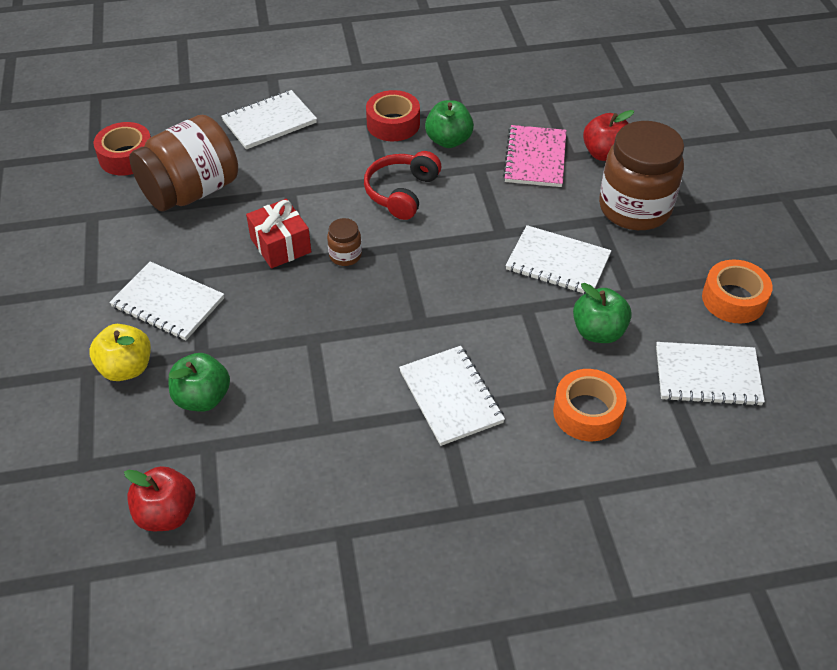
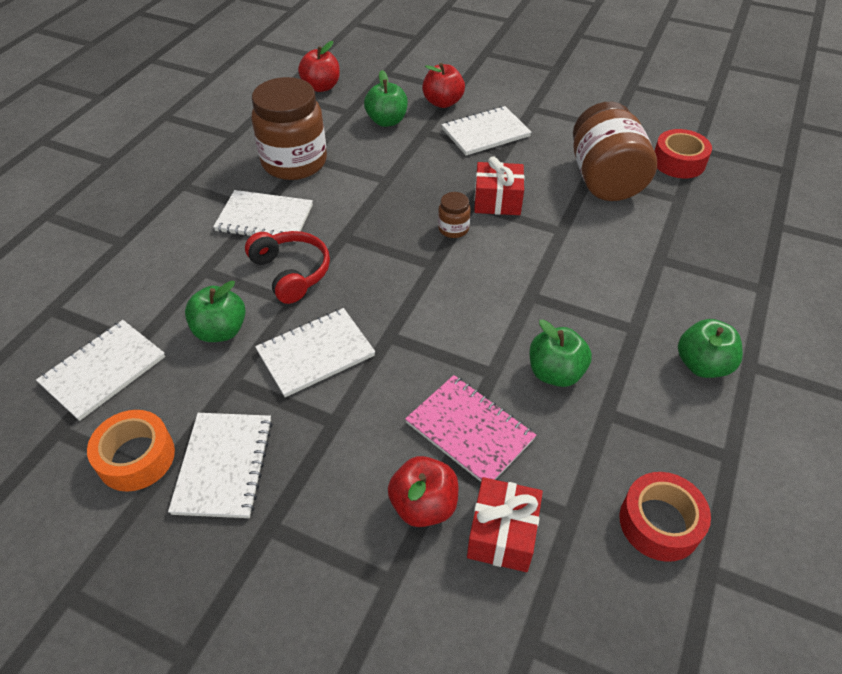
camera: 125 degrees right, 0 degrees up
(126, 368) = (443, 102): yellow apple -> red apple
(269, 122) = (678, 257): white notebook -> white notebook (224, 465)
(376, 84) = (702, 365): none -> green apple
(393, 124) = (616, 343): red tape -> red tape (659, 523)
(401, 192) = (502, 297): red headphones -> red headphones (291, 272)
(585, 118) = (502, 534): none -> red gift
(587, 412) = (169, 277): orange tape -> none
(634, 208) = (319, 467): brown jar -> brown jar (294, 162)

